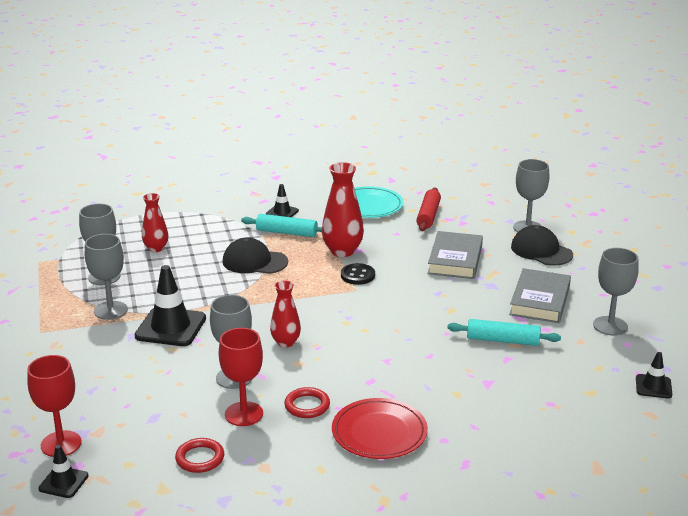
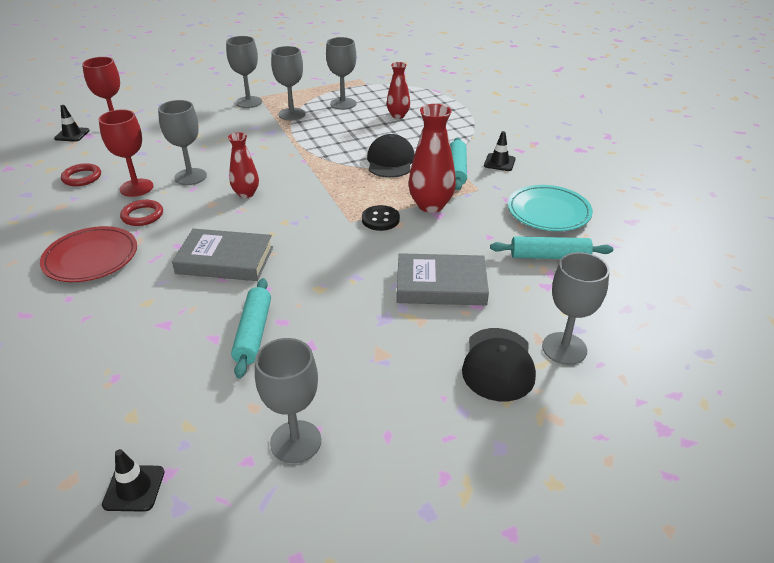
camera: 80 degrees right, 10 degrees up
(54, 339) = (249, 102): none -> grey goblet
(170, 327) = (268, 140): black traffic cone -> none
(428, 215) = (549, 256): red rolling pin -> turquoise rolling pin
(539, 300) = (354, 364): grey book -> grey book (225, 260)
(541, 251) = (498, 364): black cap -> black cap turned 150 degrees clockwise

